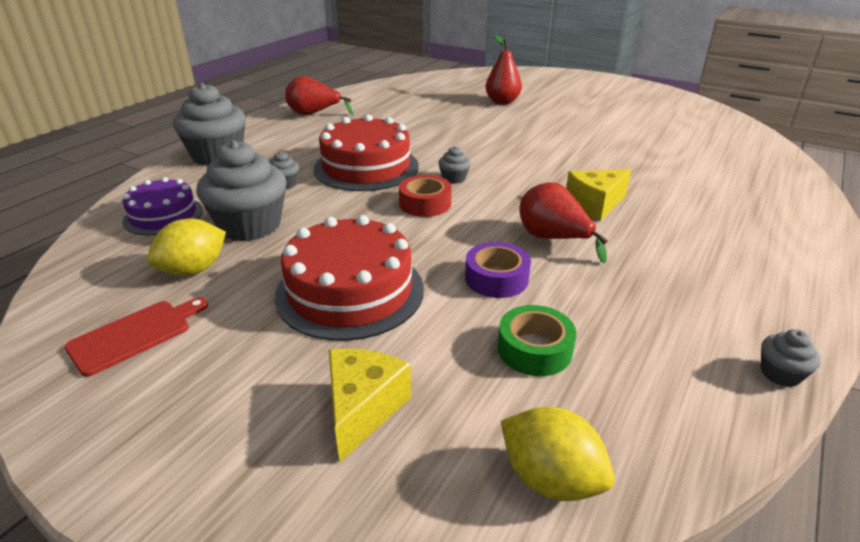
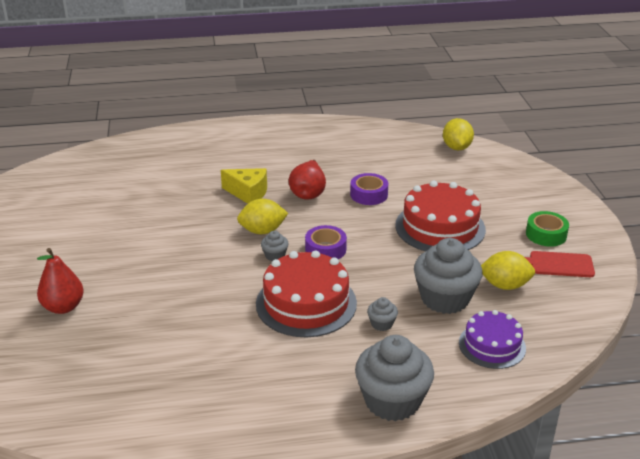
camera: 130 degrees left, 0 degrees up
(314, 114) = (229, 415): red pear -> none
(363, 409) = (489, 188): yellow cheese -> none
(425, 203) = (325, 249): red tape -> purple tape
(505, 187) = (262, 231): none -> yellow lemon
(534, 349) = (403, 169): green tape -> green tape (546, 234)
(780, 374) = (343, 124): grey cupcake -> none

